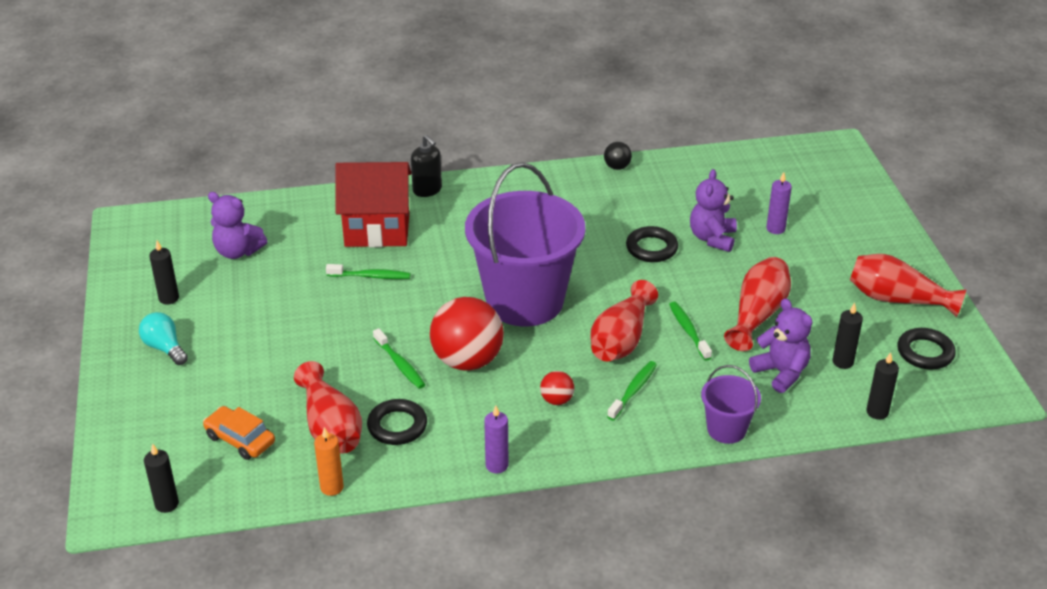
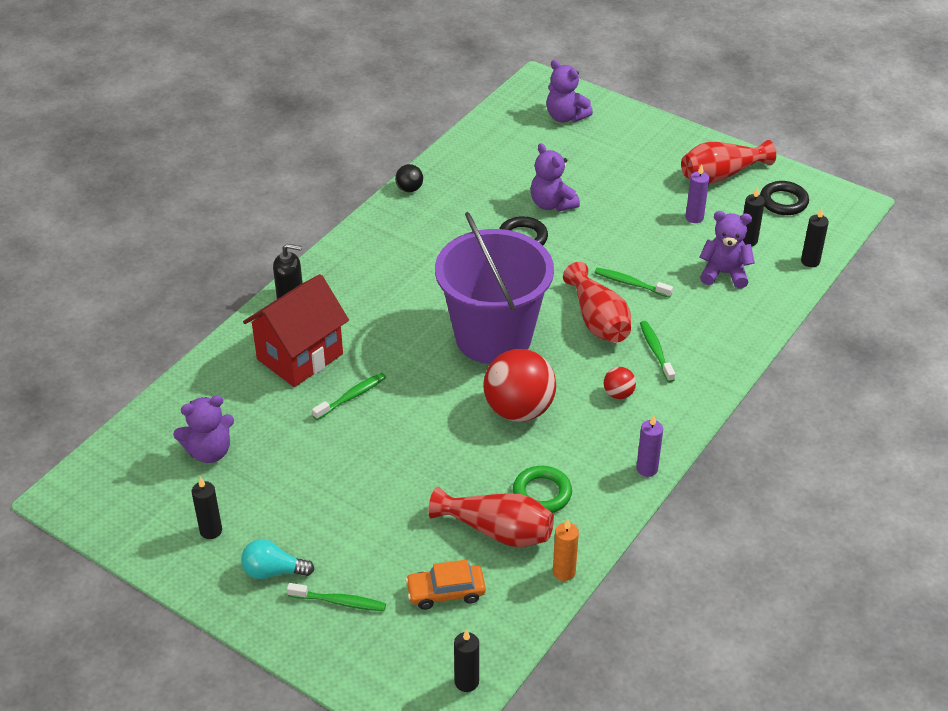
camera: 45 degrees left, 5 degrees up
(397, 426) = (542, 493): black ring -> green ring
(400, 364) = (476, 448): green toothbrush -> green toothbrush (339, 602)
(726, 429) = (746, 336): purple bucket -> none
(757, 314) = (656, 242): red vase -> none
(775, 229) = (582, 170): purple candle -> purple candle (694, 217)
(822, 183) = (565, 117): none -> purple teddy bear

